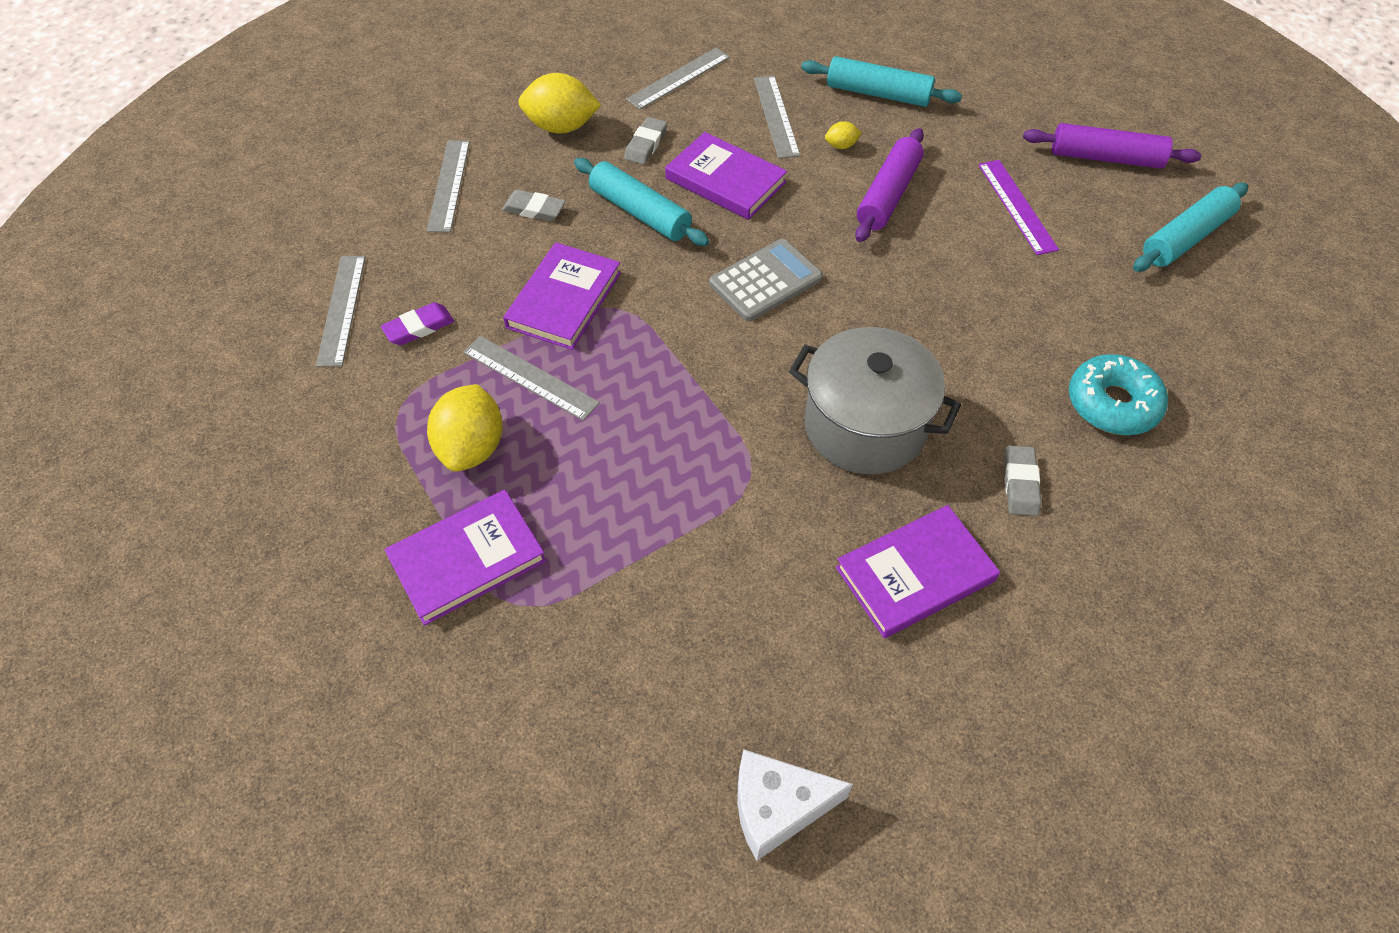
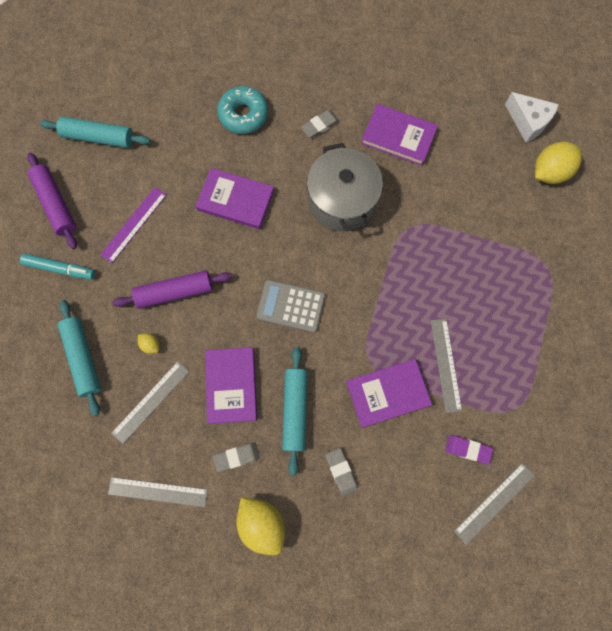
camera: 130 degrees left, 20 degrees up
(448, 185) = (365, 542): grey ruler -> none
(467, 559) = (550, 303): purple book -> purple book (235, 200)
(472, 447) = (503, 354): yellow lemon -> yellow lemon (549, 172)
(1009, 124) = (60, 269): none -> turquoise marker

